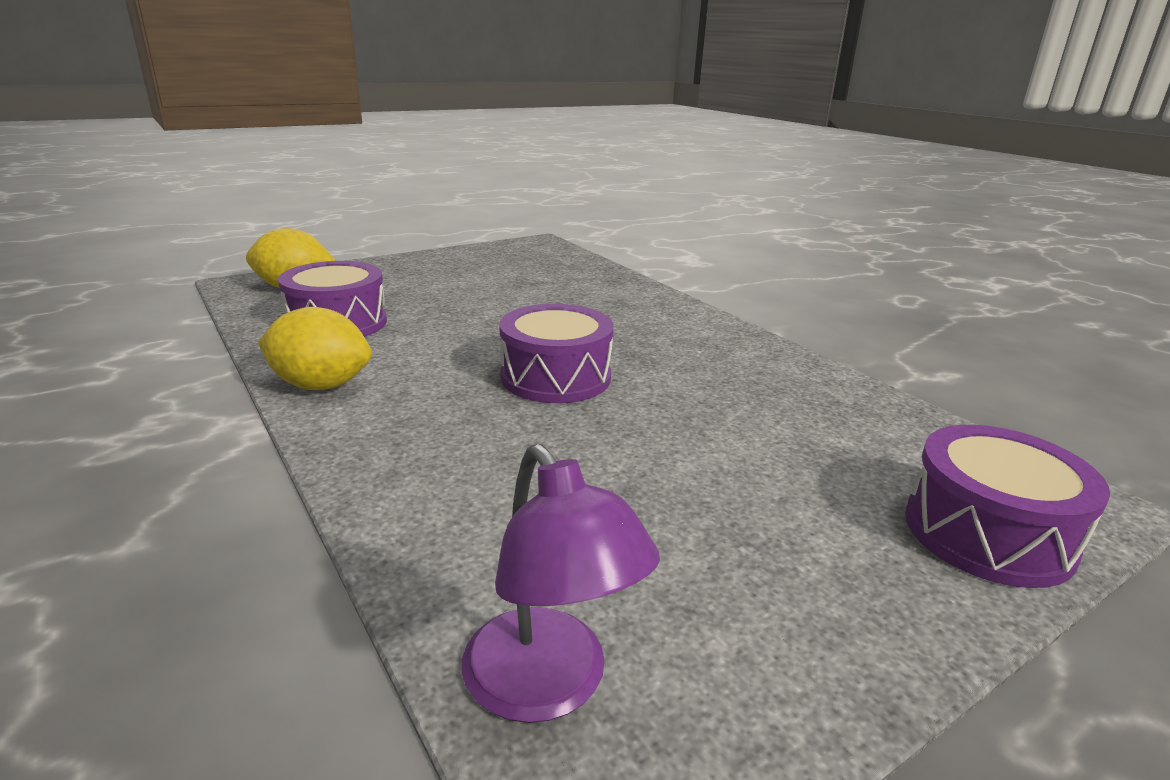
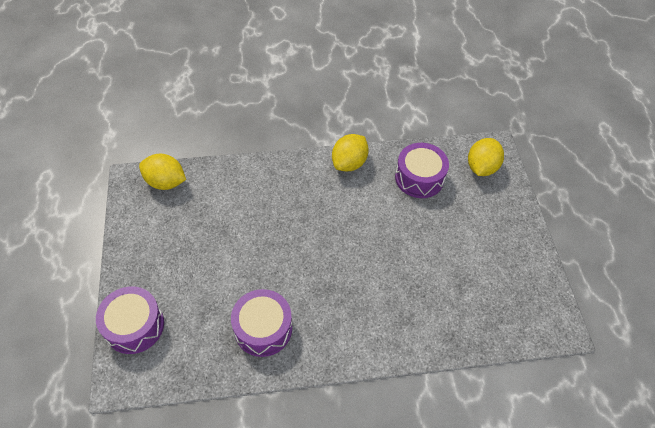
camera: 115 degrees right, 30 degrees up
(548, 687) = (165, 182): purple lamp -> yellow lemon
(555, 377) = (318, 244): purple drum -> purple drum (263, 328)

